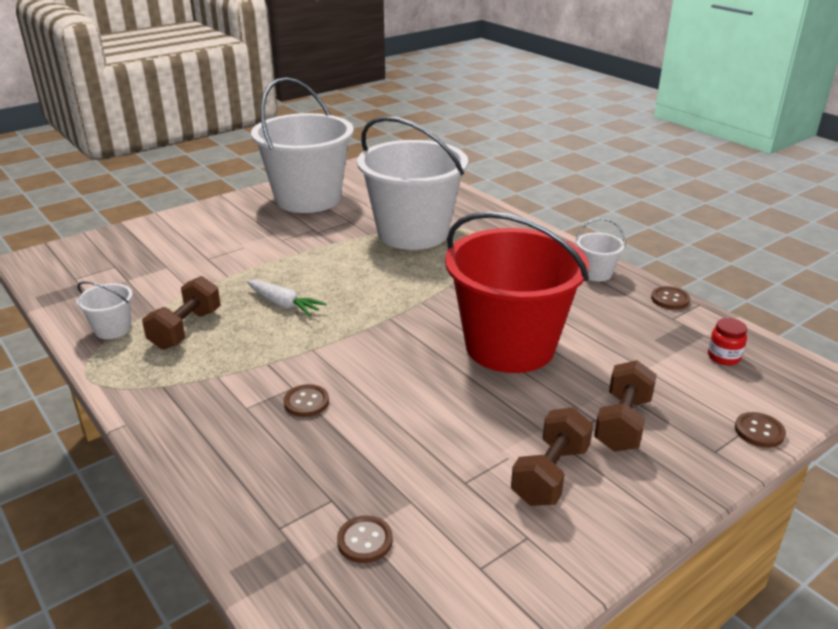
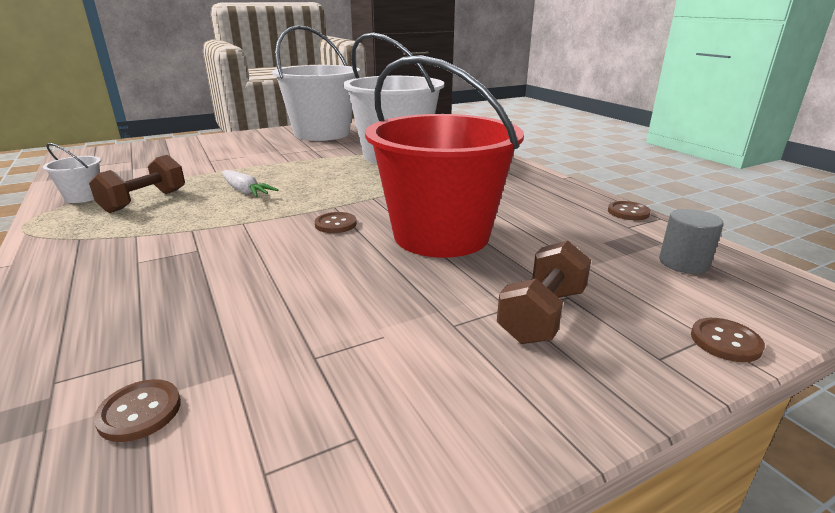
camera: 10 degrees right, 5 degrees down
(306, 402) = (200, 262): brown button -> brown button (335, 224)
(550, 475) = (427, 361): brown dumbbell -> none
(596, 273) = (555, 189): white bucket -> none
(723, 357) = (683, 263): red jar -> grey cylinder

